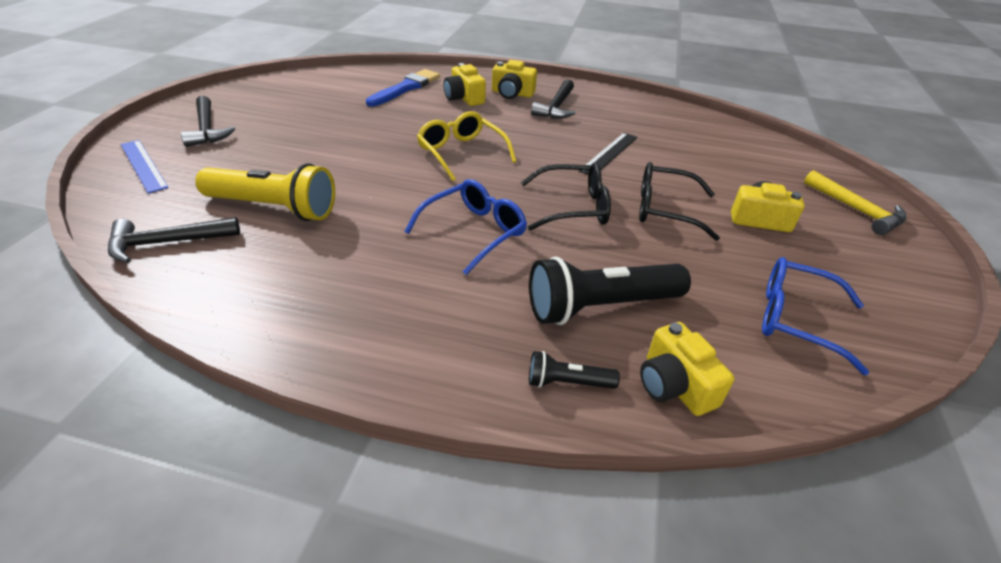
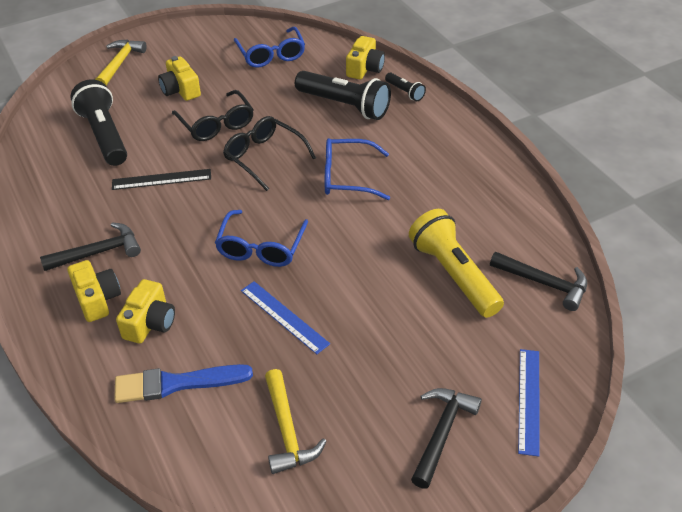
camera: 130 degrees left, 5 degrees up
(315, 97) = (287, 430): none -> yellow hammer
(385, 131) = (284, 316): none -> blue ruler
(462, 153) = (261, 247): yellow glasses -> blue glasses
(710, 156) = (105, 135): none -> black flashlight

